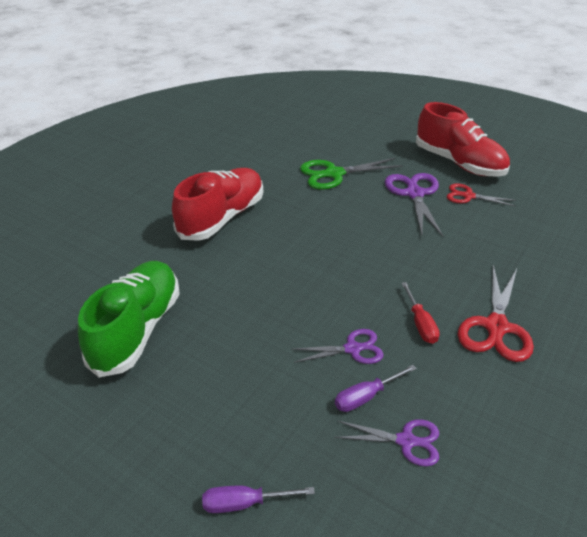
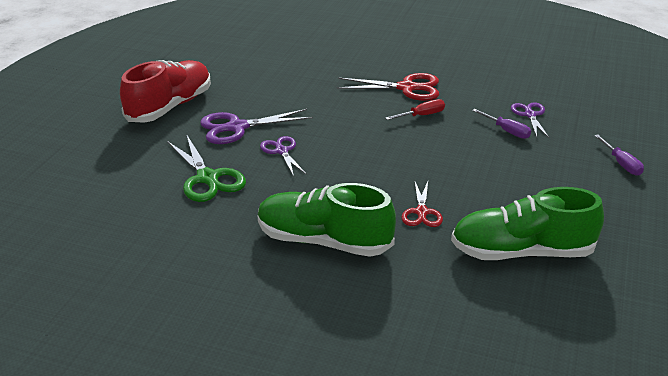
camera: 105 degrees left, 5 degrees down
(222, 218) = (324, 241): red shoe -> green shoe
(352, 349) = (467, 140): purple scissors -> purple scissors (281, 151)
(468, 196) = (233, 101): red scissors -> red scissors (421, 212)

